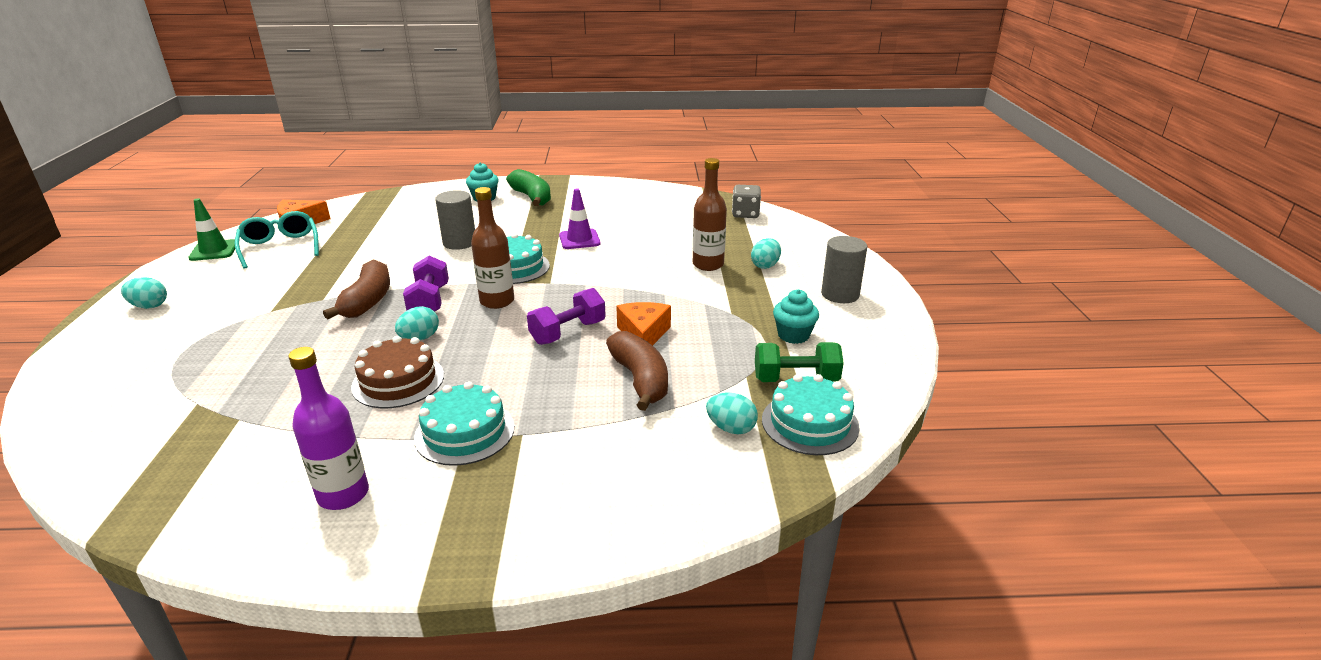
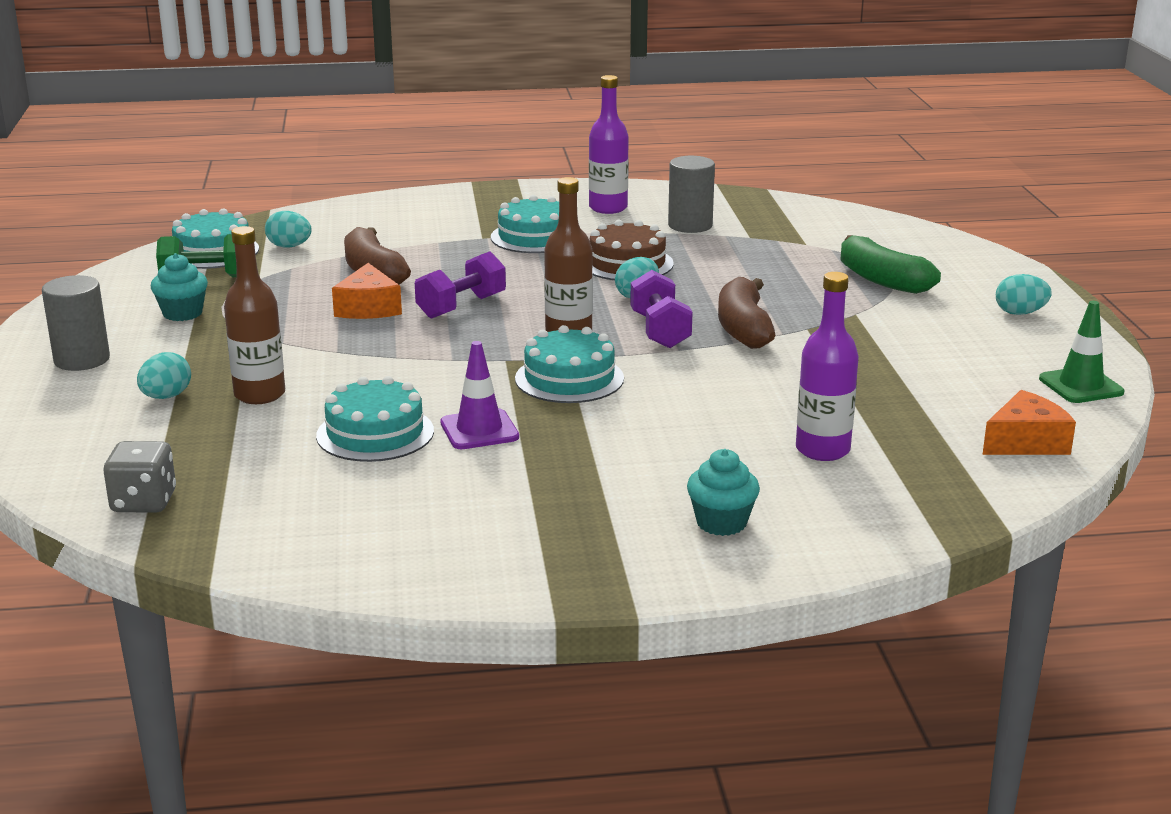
camera: 175 degrees right, 5 degrees down
(280, 247) = (983, 395): turquoise glasses -> none
(406, 223) = (822, 450): none -> purple bottle
(459, 243) = (689, 415): grey cylinder -> grey cylinder (690, 225)
(532, 197) = (615, 529): green banana -> green banana (881, 280)
(637, 240) = (375, 433): none -> turquoise cake

